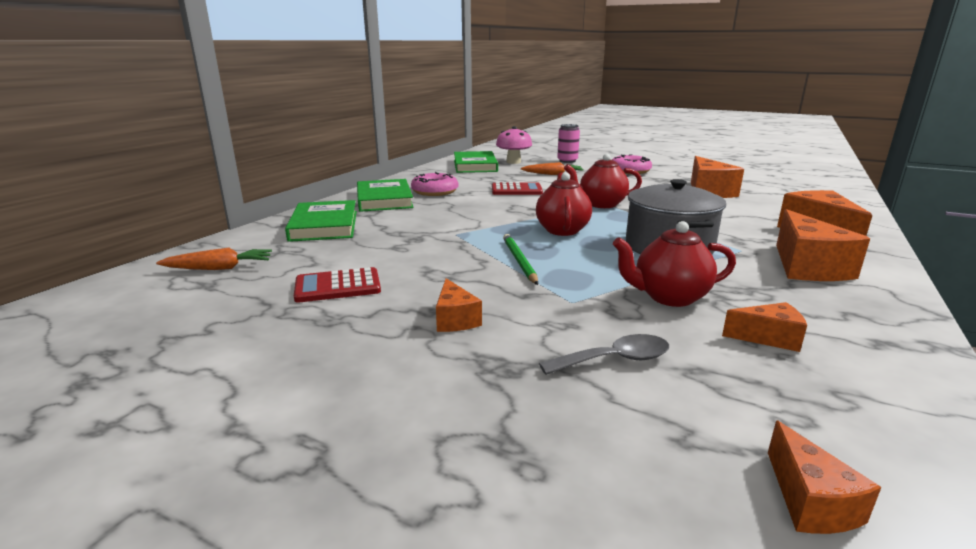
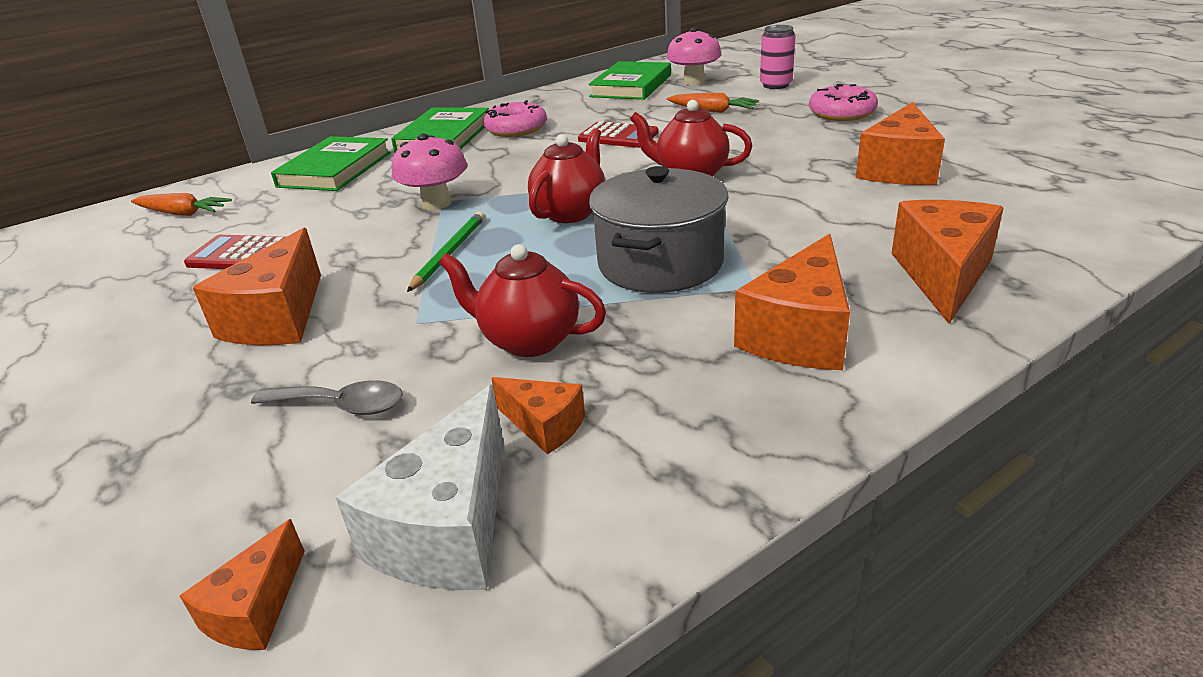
camera: 30 degrees right, 10 degrees up
(453, 236) = (436, 203): none -> pink mushroom
(455, 319) = (278, 318): orange cheese -> orange cheese, size x1.84
(827, 407) = (449, 528): none -> white cheese

